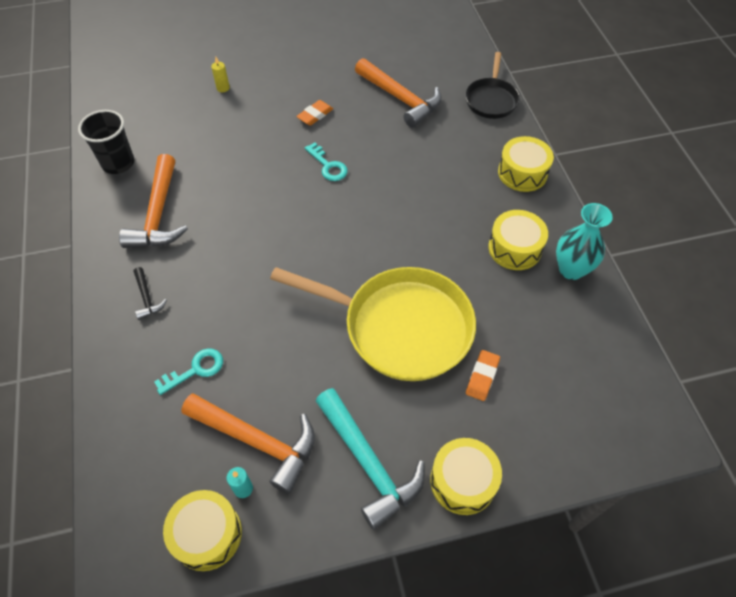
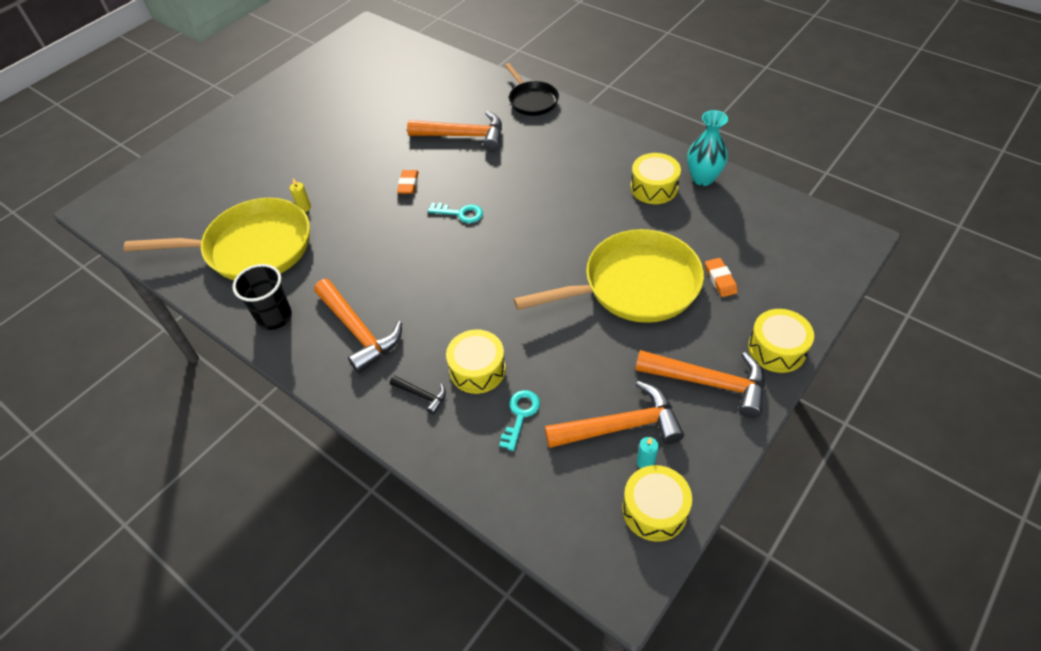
camera: 35 degrees left, 5 degrees down
(158, 98) = (252, 248): none -> yellow pan
(368, 463) = (709, 383): turquoise hammer -> orange hammer
(522, 173) = (606, 137): yellow drum -> yellow drum (477, 369)

